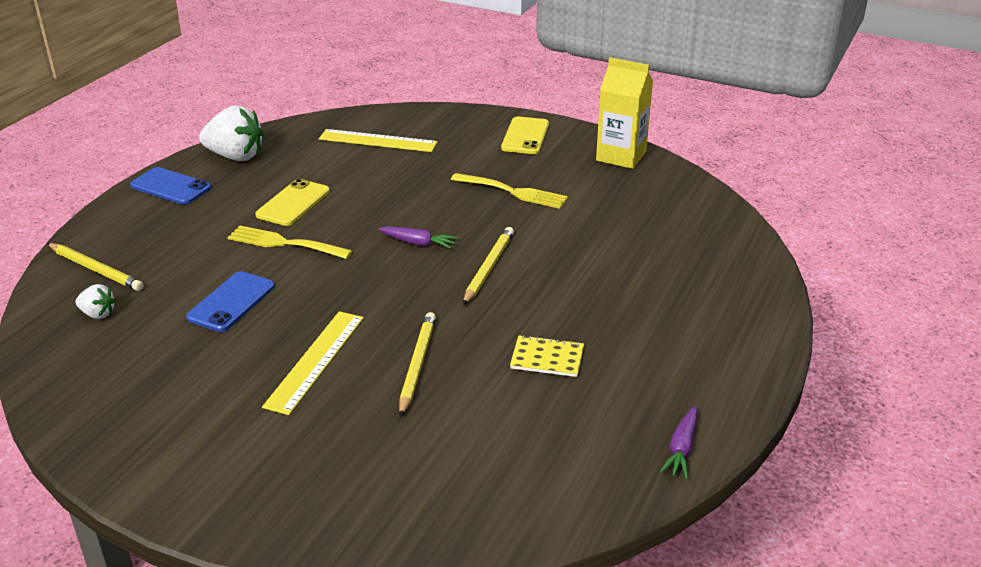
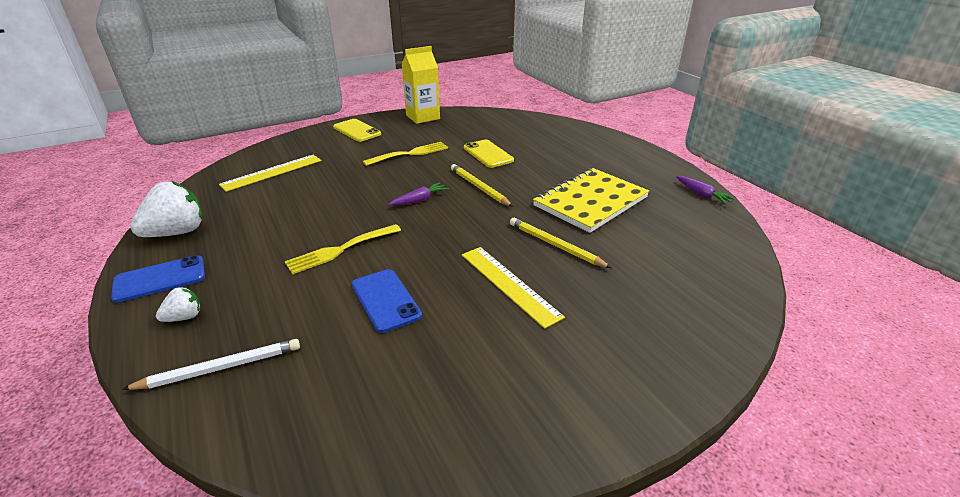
camera: 55 degrees left, 0 degrees up
(95, 269) = (220, 368): yellow pencil -> white pencil
(98, 314) = (300, 388): white strawberry -> white strawberry (184, 317)
(293, 203) = (292, 229): yellow phone -> yellow phone (488, 154)
(547, 358) = (590, 202): yellow notebook -> yellow notebook, size x2.14

